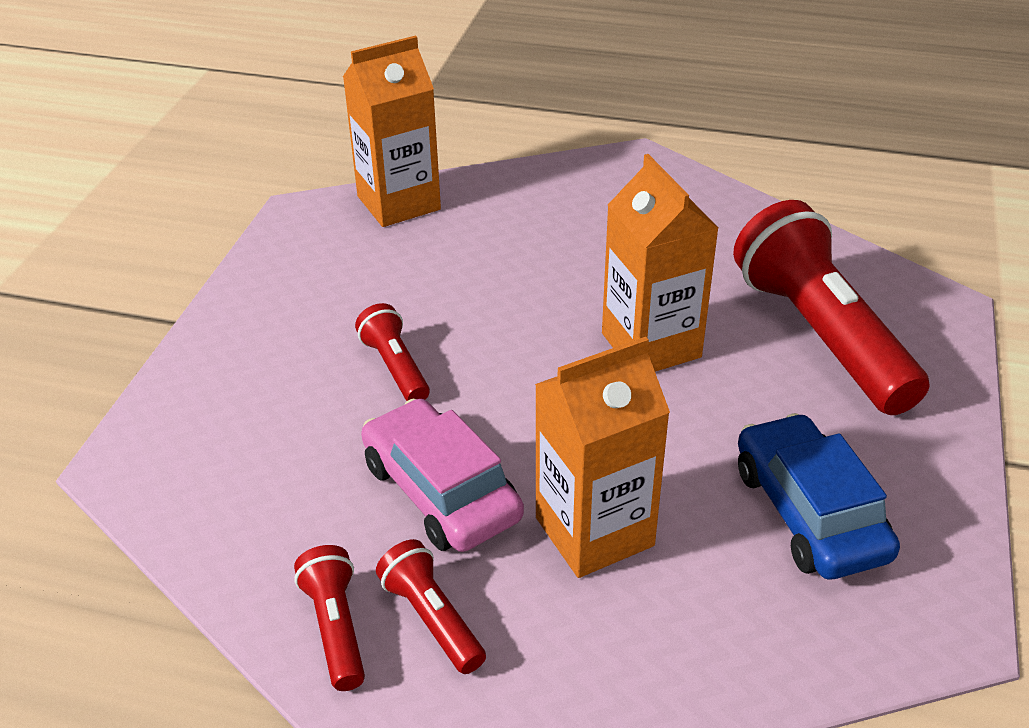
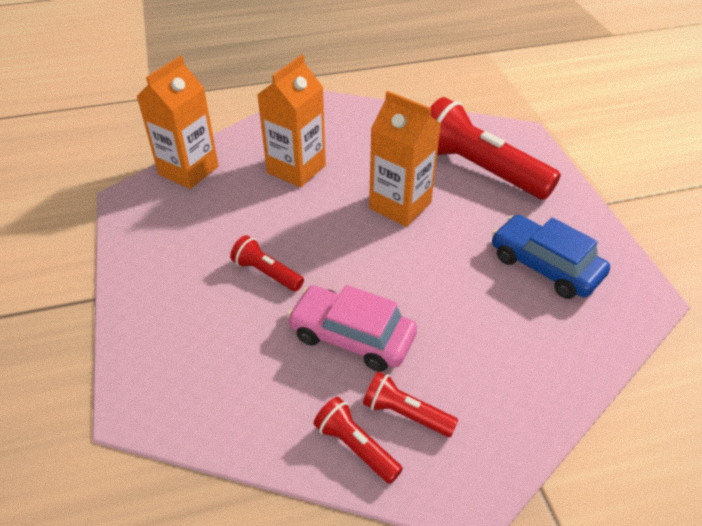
camera: 30 degrees left, 5 degrees up
(594, 532) = (452, 323): orange carton -> orange carton (296, 169)

